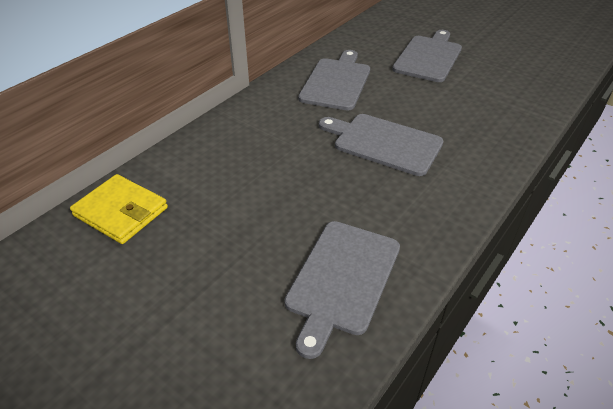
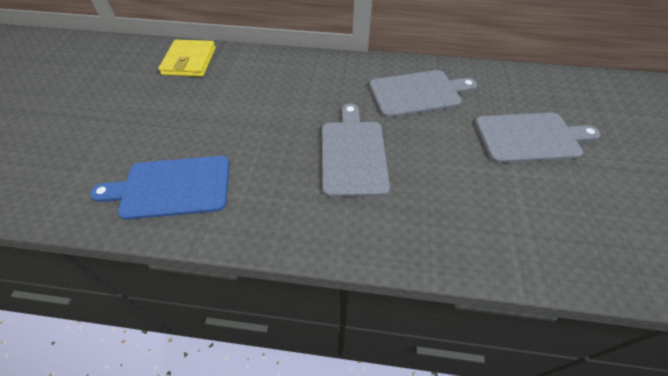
camera: 60 degrees right, 10 degrees up
(342, 279) = (172, 187): grey cutting board -> blue cutting board

